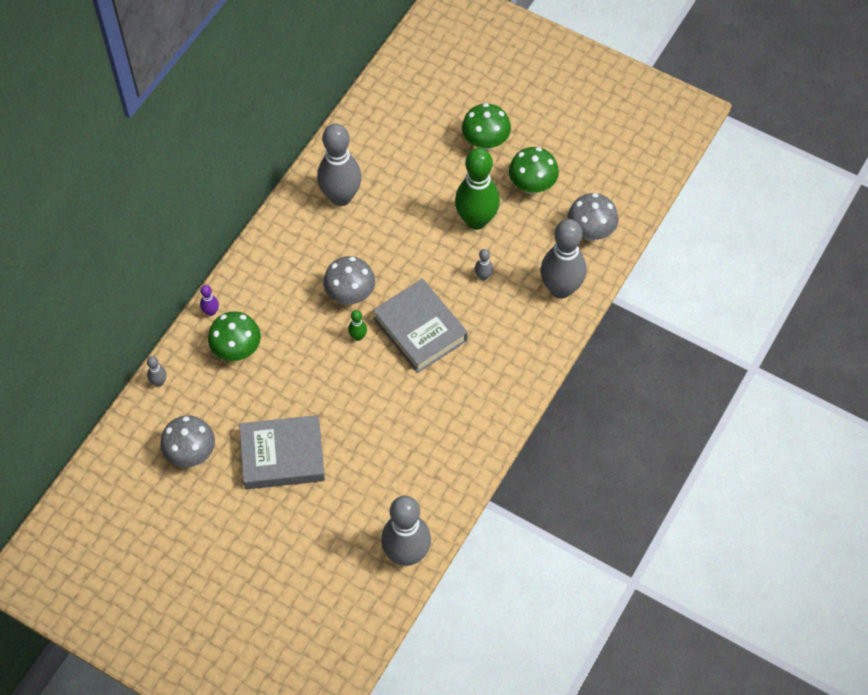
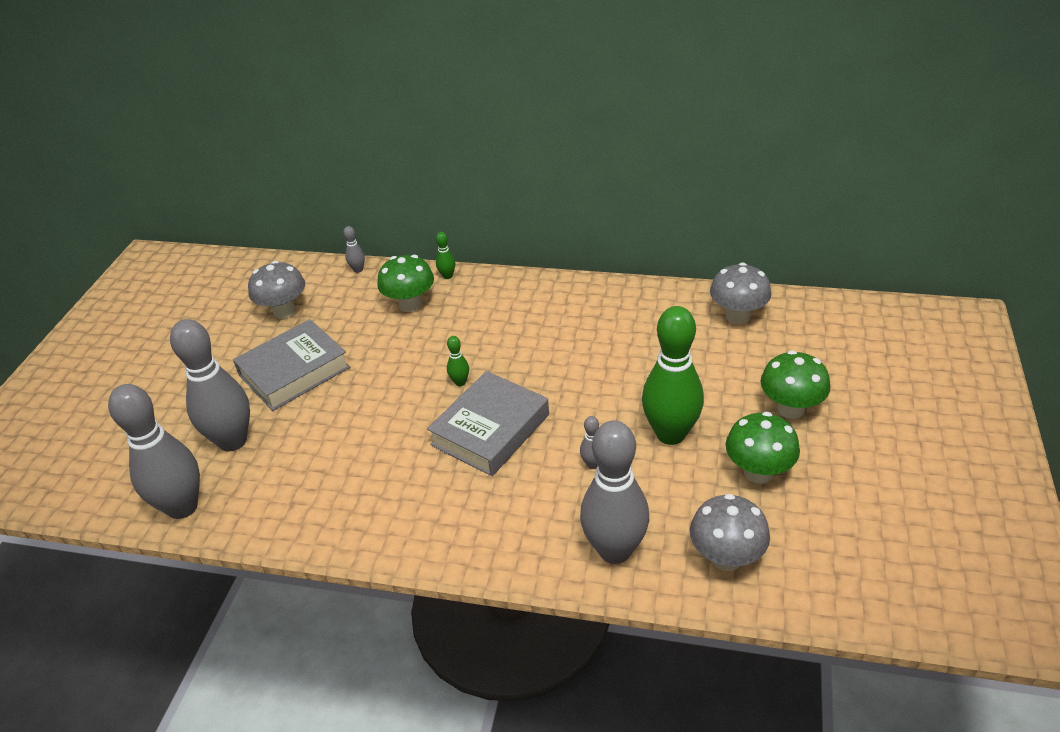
camera: 75 degrees right, 20 degrees down
(211, 312) = (447, 276): purple bowling pin -> green bowling pin
(282, 456) = (294, 371): grey book -> grey book turned 75 degrees clockwise
(341, 197) = (632, 317): grey bowling pin -> grey bowling pin (233, 441)
(350, 295) = (511, 361): grey mushroom -> grey mushroom (737, 316)

